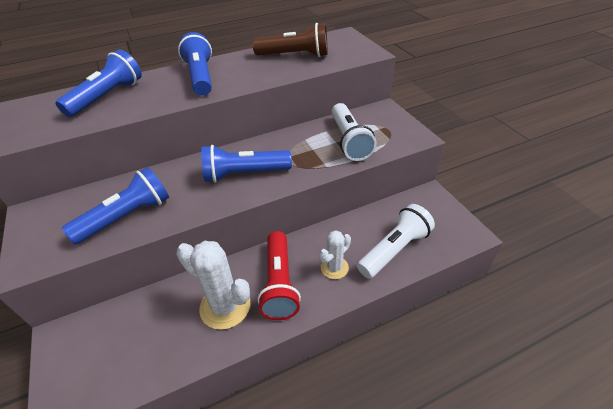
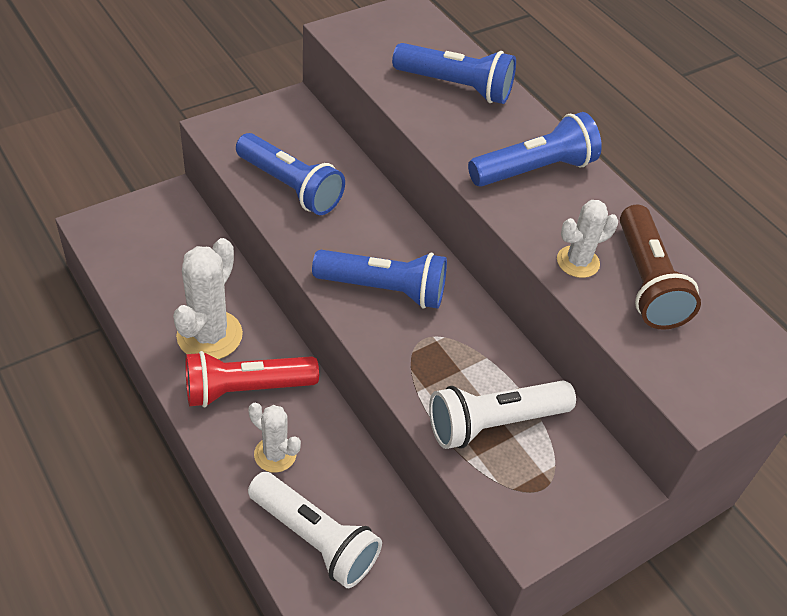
camera: 75 degrees right, 5 degrees up
(244, 174) = (384, 289): blue flashlight -> blue flashlight turned 120 degrees clockwise
(277, 71) = (578, 262): none -> white cactus

